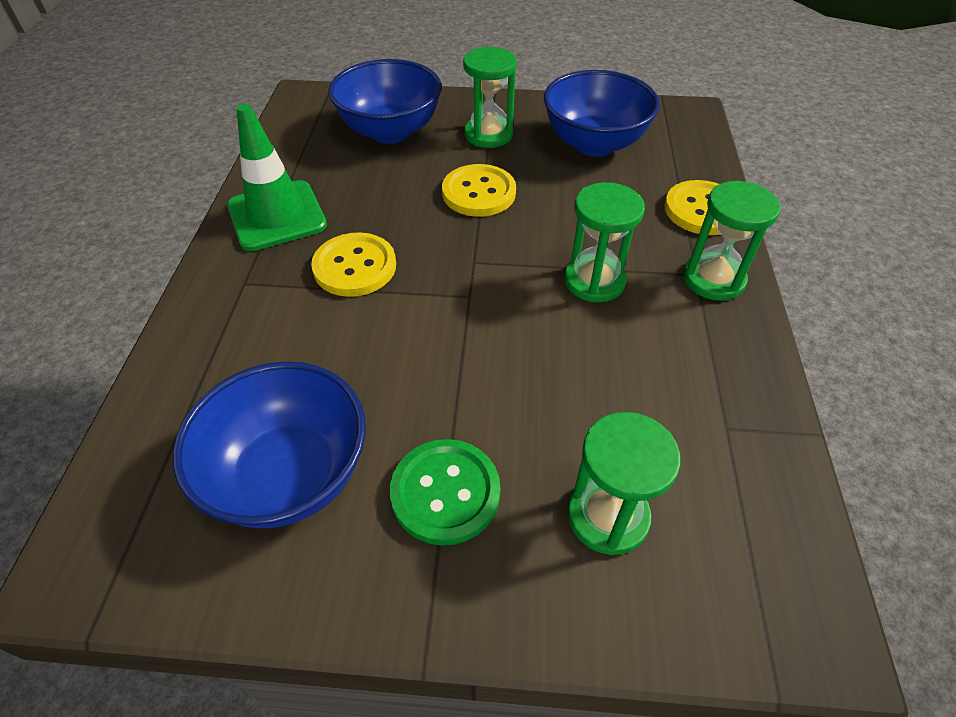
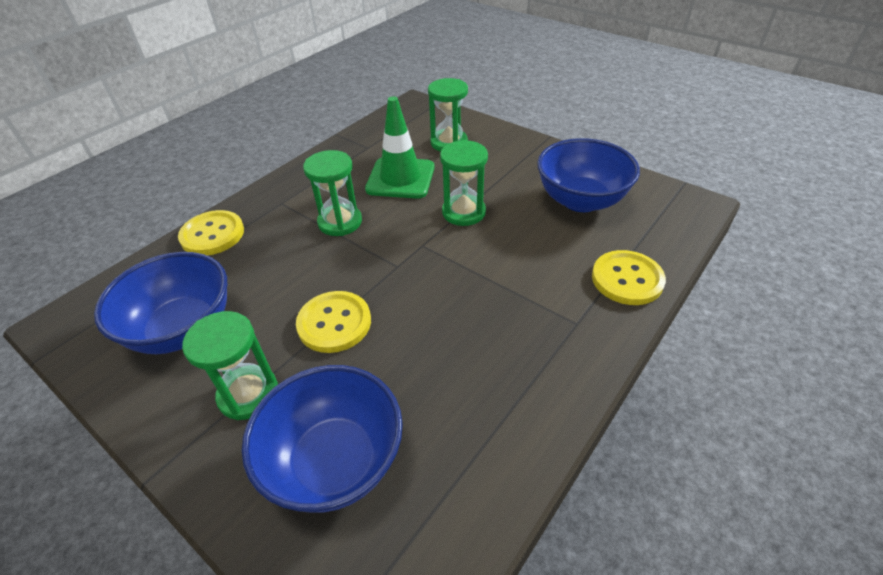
camera: 145 degrees left, 5 degrees down
(277, 216) = (525, 385): green traffic cone -> green traffic cone (400, 178)
(355, 267) = (483, 299): yellow button -> yellow button (627, 279)
(445, 492) = (509, 170): green button -> none
(713, 279) = (277, 196): green hourglass -> green hourglass (463, 212)

